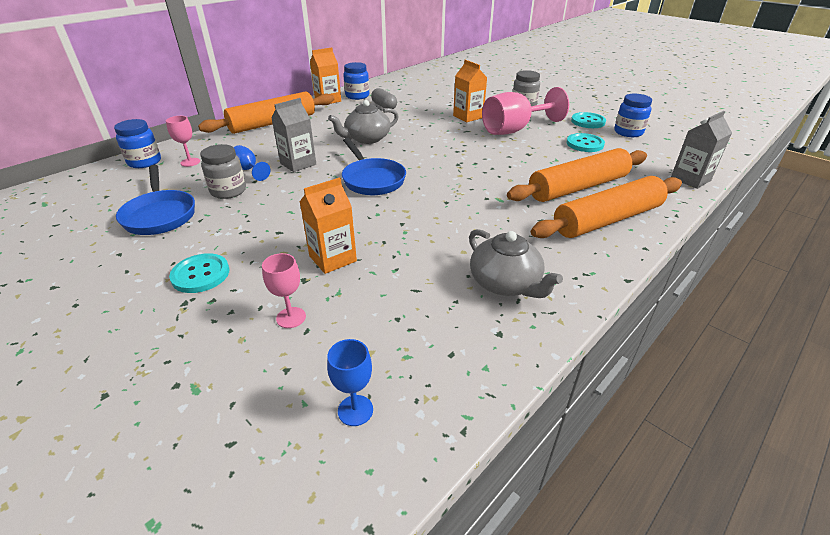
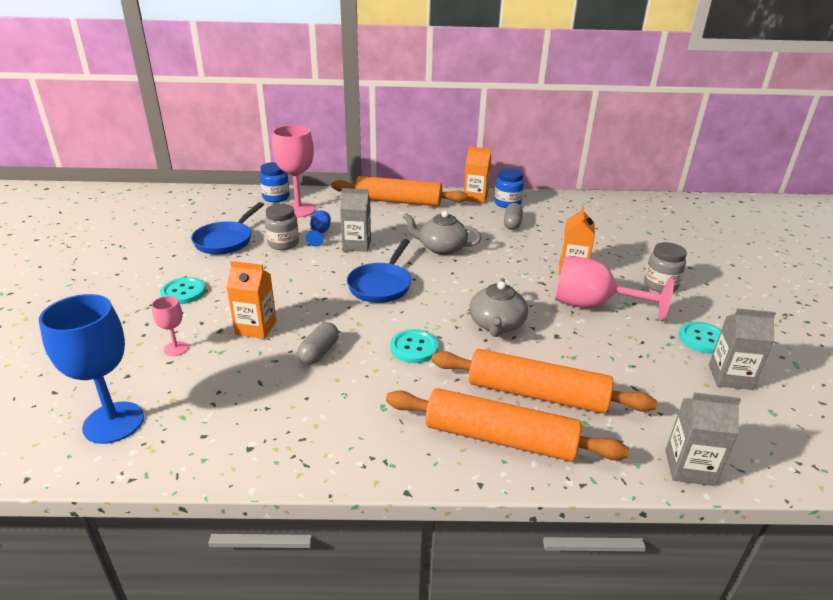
camera: 45 degrees right, 5 degrees down
(190, 162) = (298, 210): pink goblet -> pink goblet, size x2.09
(355, 410) = (113, 422): blue goblet -> blue goblet, size x2.09
(417, 243) = (319, 352): none -> grey capsule
(505, 283) = (317, 422): grey teapot -> grey teapot (496, 325)
(584, 144) = (641, 359): turquoise button -> turquoise button (414, 347)
(628, 132) = (730, 377): blue jar -> grey carton

